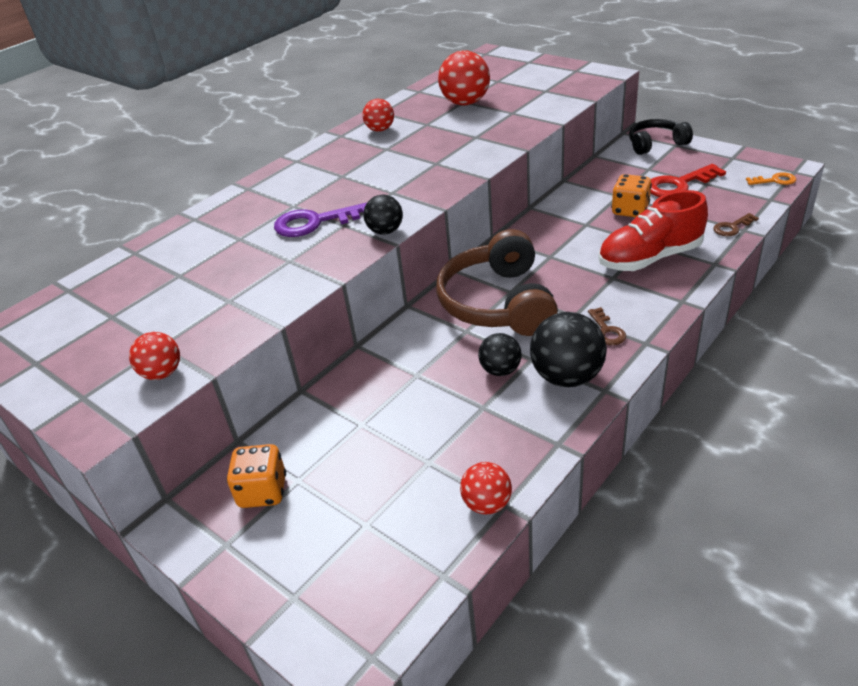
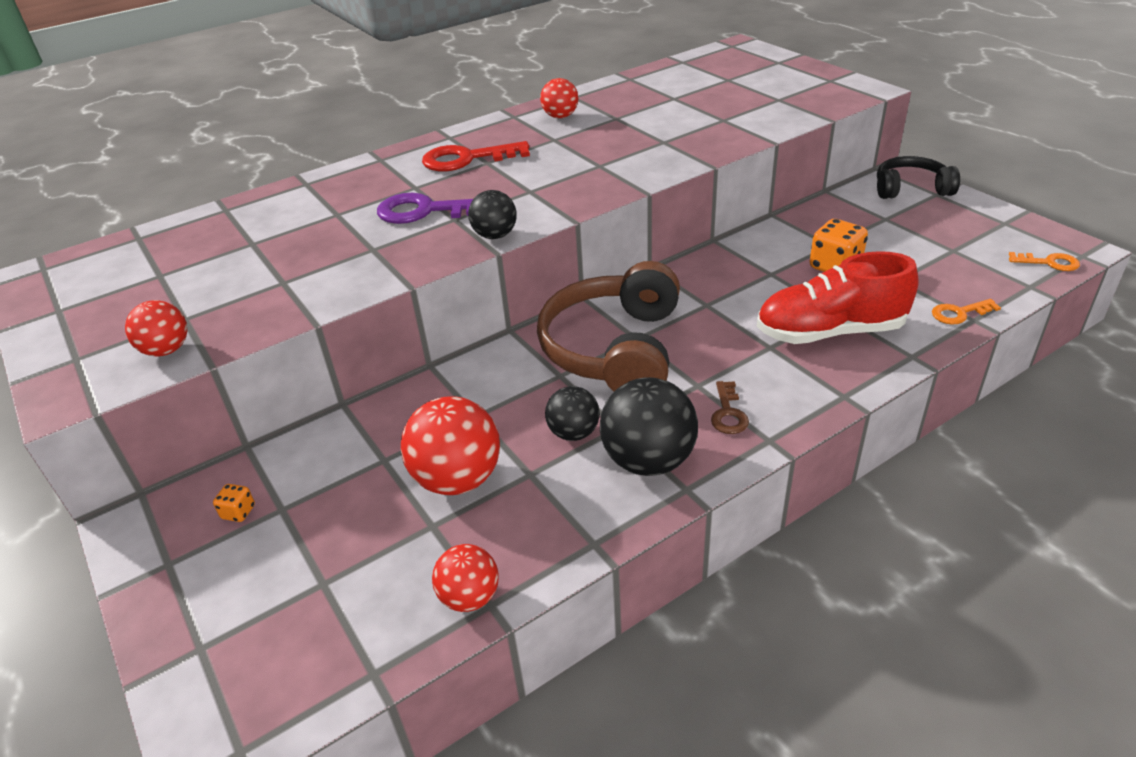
camera: 15 degrees right, 0 degrees up
(262, 491) = (238, 512): orange dice -> orange dice, size x0.50
(465, 103) = (675, 100): red ball -> red ball (457, 479)
(678, 185) = (914, 245): red key -> red key (467, 159)
(732, 227) = (959, 313): brown key -> orange key

